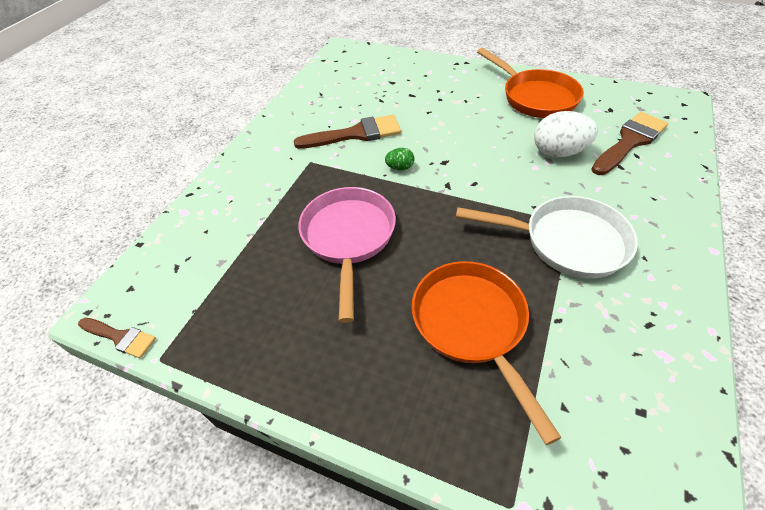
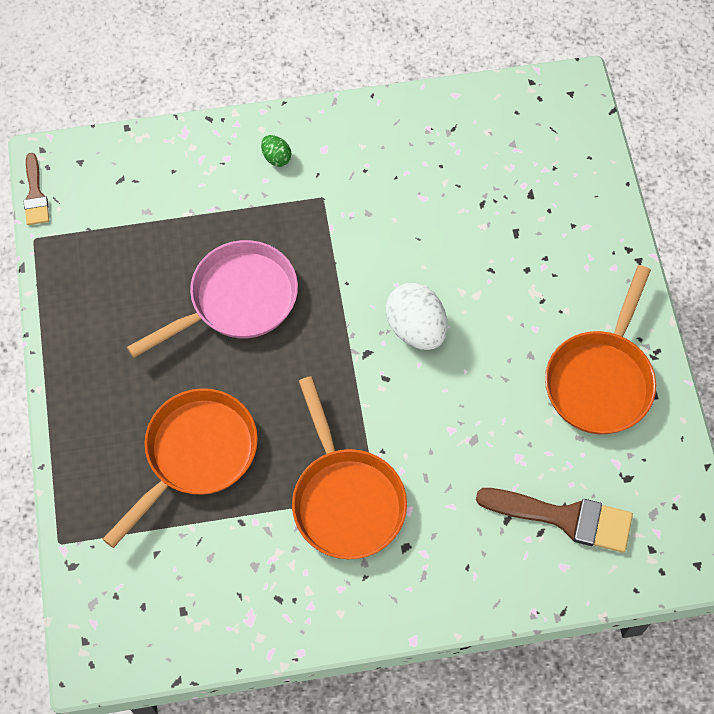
camera: 55 degrees right, 15 degrees up
(355, 134) = (397, 214): brown brush -> none
(400, 167) = (366, 292): green egg -> green egg (276, 157)
(558, 152) = (494, 445): white egg -> white egg (416, 328)
(566, 242) = (346, 499): white pan -> orange pan

